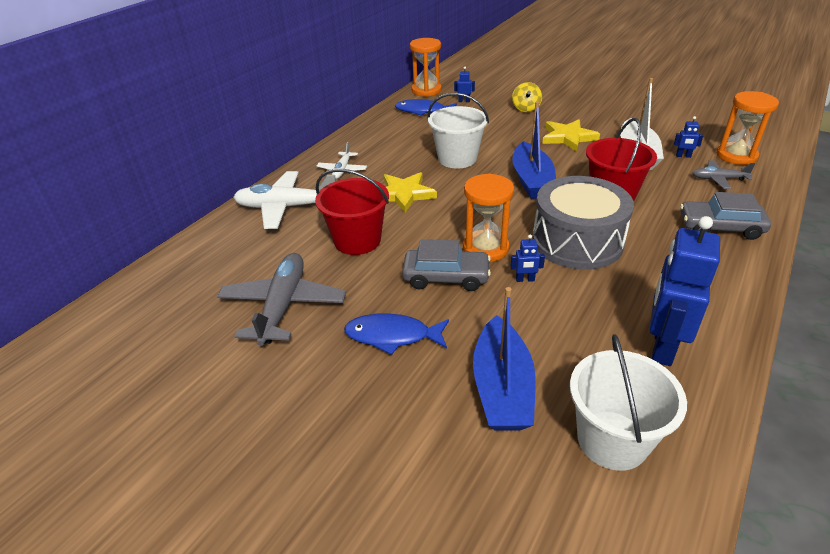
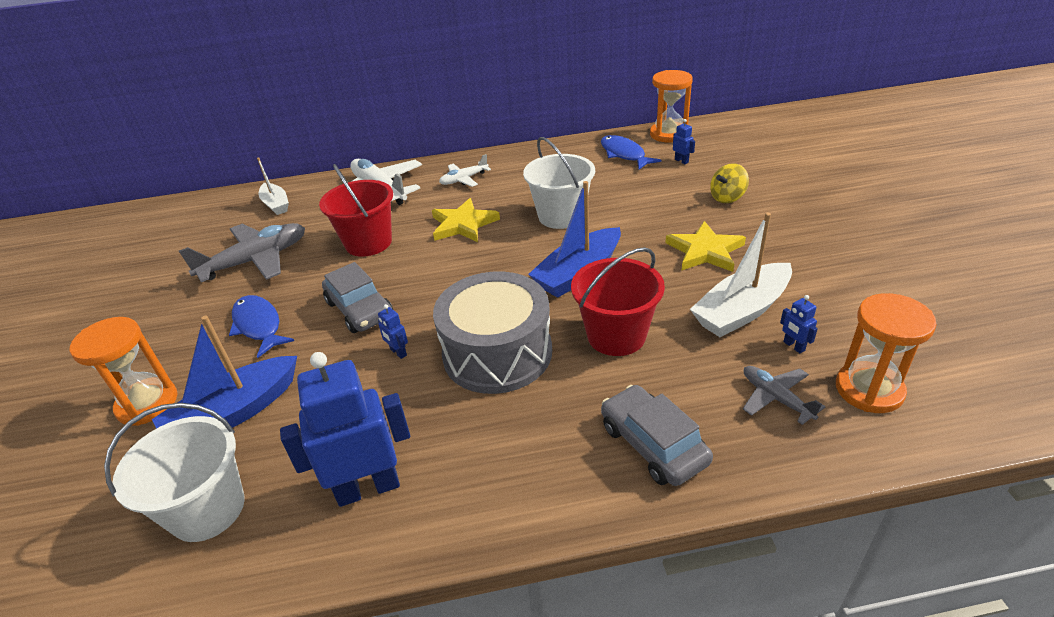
camera: 50 degrees right, 0 degrees up
(204, 264) = (276, 204): none -> white boat
(485, 248) = (425, 307): orange hourglass -> orange hourglass (147, 403)

